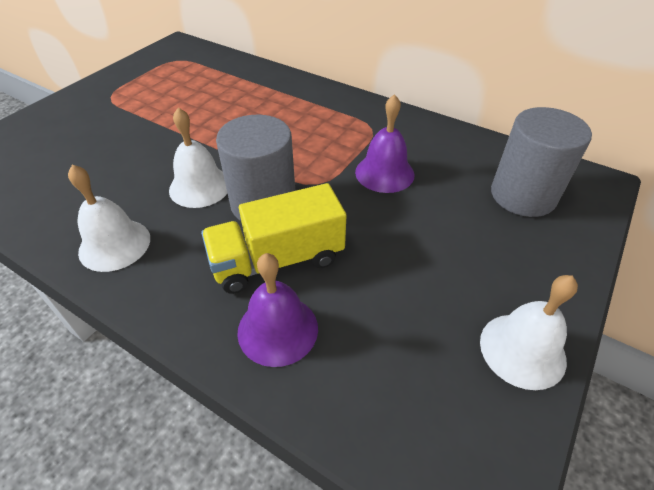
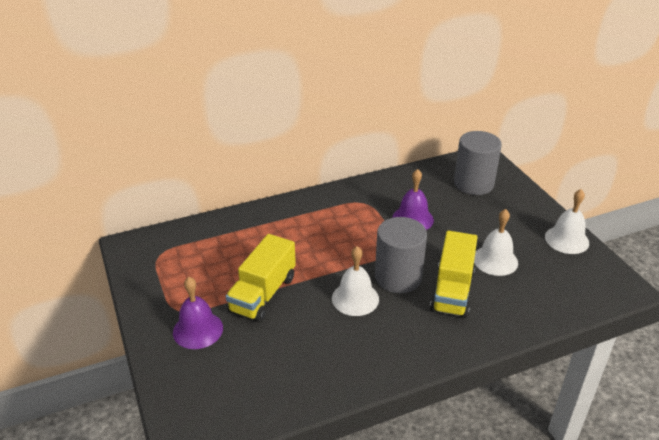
camera: 55 degrees left, 10 degrees down
(114, 244) = (382, 355): white bell -> white bell (495, 260)
(163, 128) = (263, 294): none -> yellow truck
(277, 329) = (503, 310): purple bell -> purple bell (198, 330)

